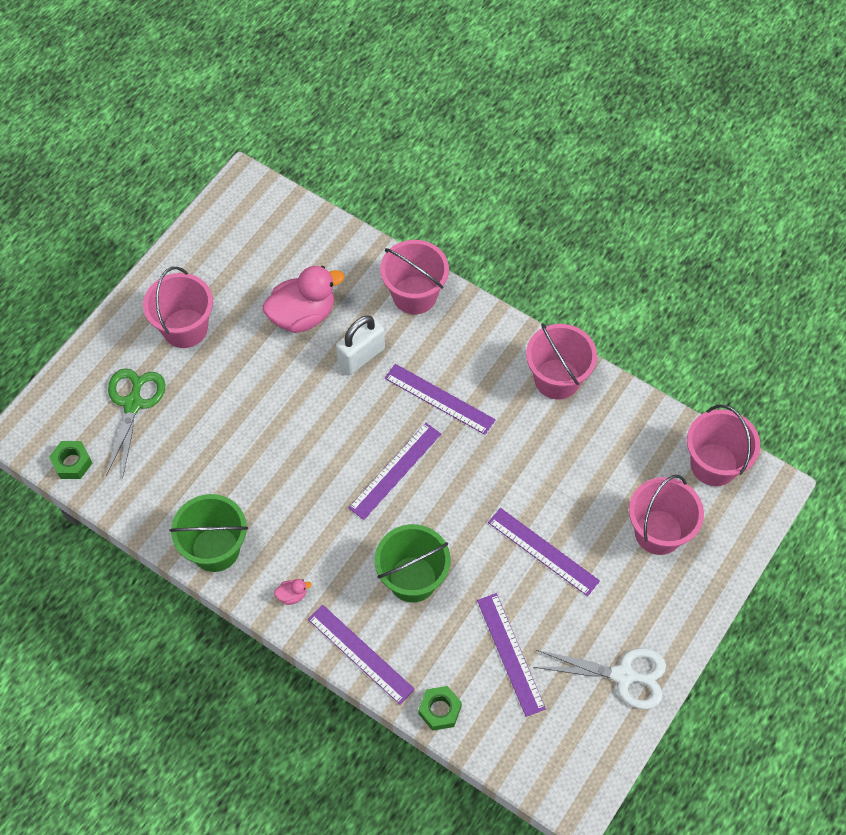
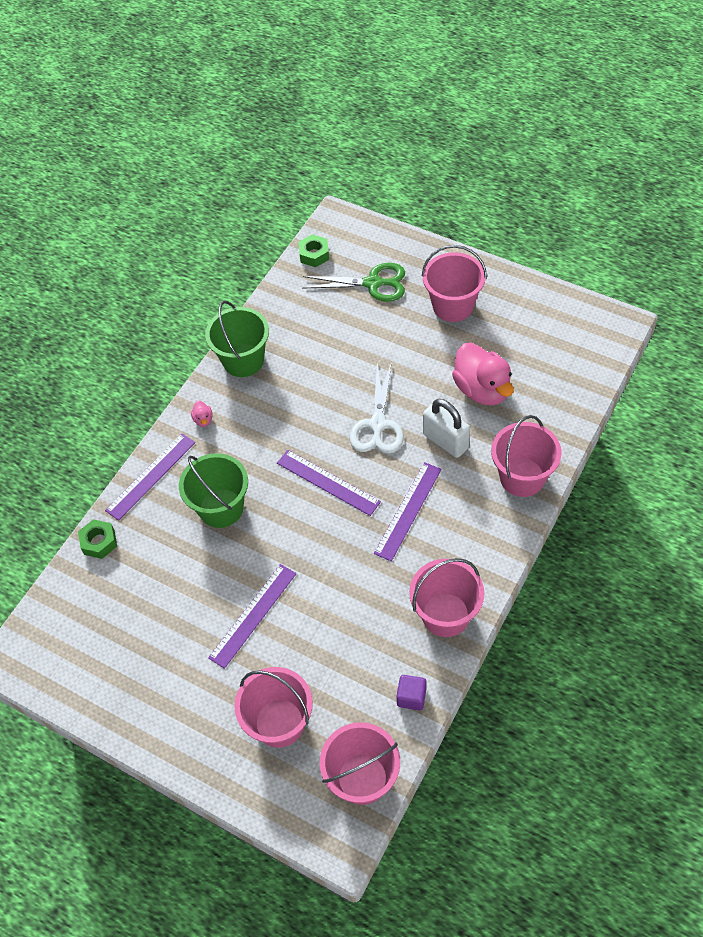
camera: 90 degrees right, 5 degrees down
(510, 654) = (150, 594): purple ruler -> none
(623, 675) = (128, 695): white scissors -> white scissors (378, 424)
(638, 416) = (411, 697): none -> purple cube

